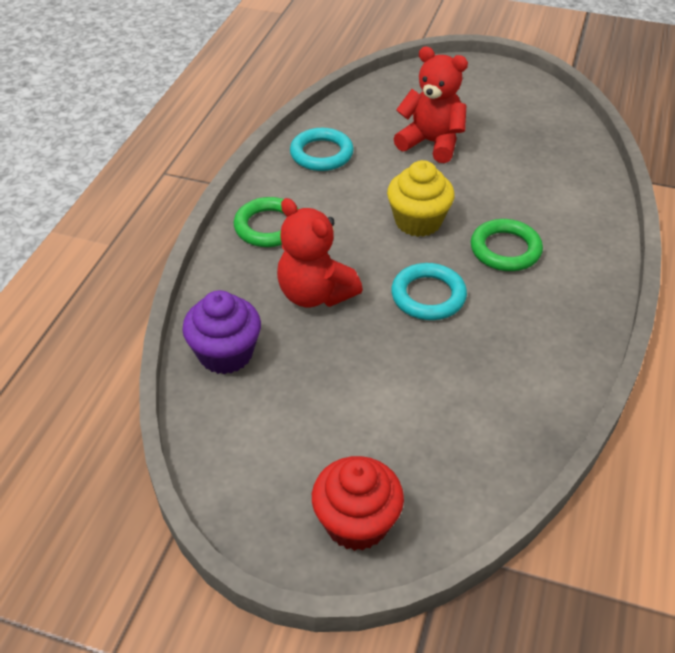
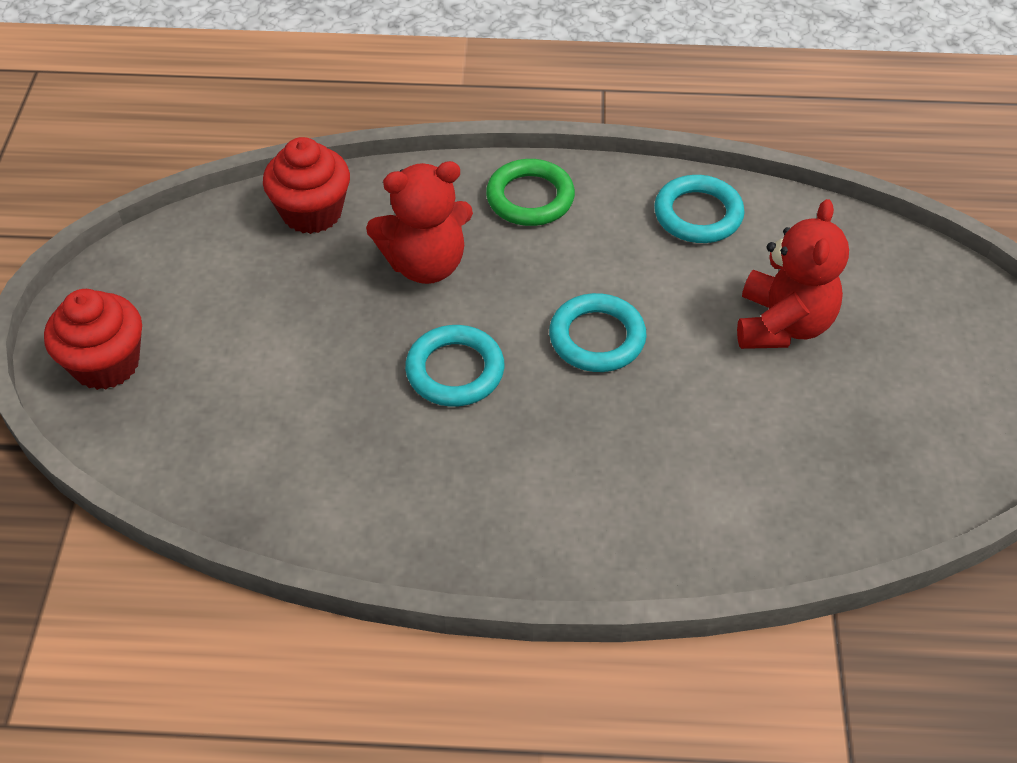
camera: 75 degrees right, 5 degrees up
(225, 354) = (312, 212): purple cupcake -> red cupcake
(315, 294) = (425, 264): red teddy bear -> red teddy bear turned 135 degrees counterclockwise
(418, 221) = (597, 338): yellow cupcake -> turquoise ring
(505, 249) = (574, 441): green ring -> none

